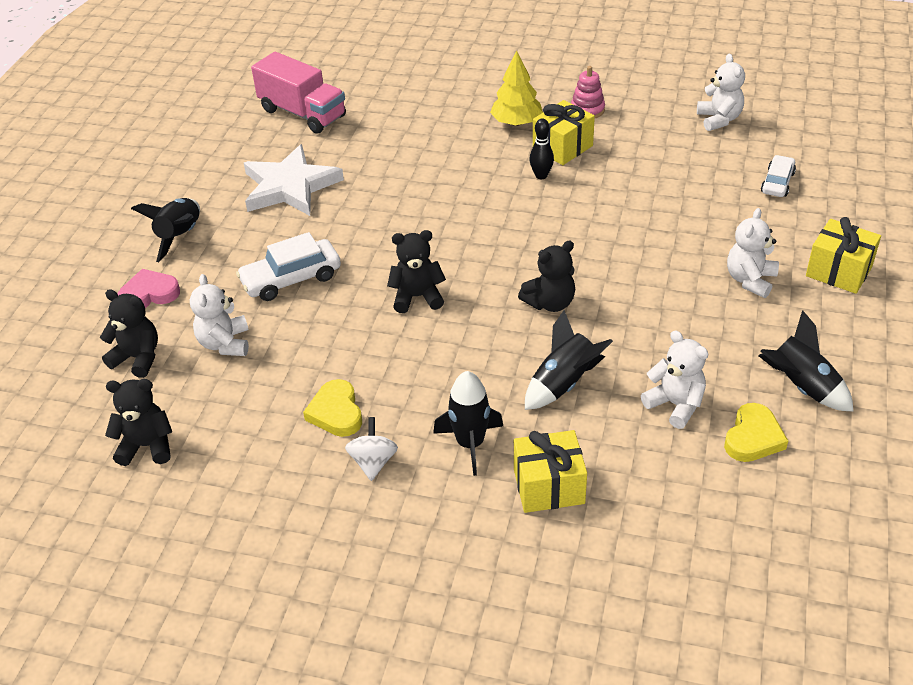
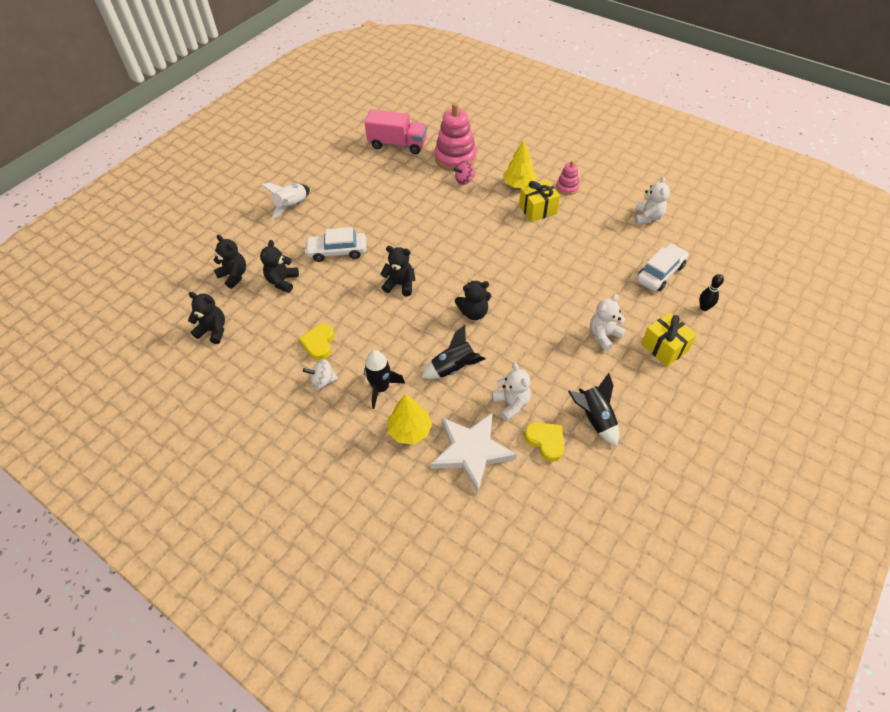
camera: 20 degrees right, 10 degrees up
(149, 294) = (259, 238): pink heart -> none
(180, 236) = (292, 206): black rocket -> white rocket
(225, 343) = (282, 281): white teddy bear -> black teddy bear
(290, 186) = (366, 191): white star -> white star (471, 451)
(302, 113) = (397, 144): pink truck -> pink truck turned 45 degrees counterclockwise
(373, 462) = (323, 381): white spinning top -> white spinning top turned 120 degrees counterclockwise
(402, 110) = (455, 158): none -> pink stacking toy
(433, 136) = (464, 180): none -> pink spinning top
(541, 175) = (514, 225): black bowling pin -> black bowling pin (704, 307)
(549, 486) = (410, 430): yellow gift -> yellow tree
(753, 437) = (546, 441): yellow heart -> yellow heart turned 90 degrees counterclockwise
(777, 183) = (660, 273): white car -> white car, size x1.57

